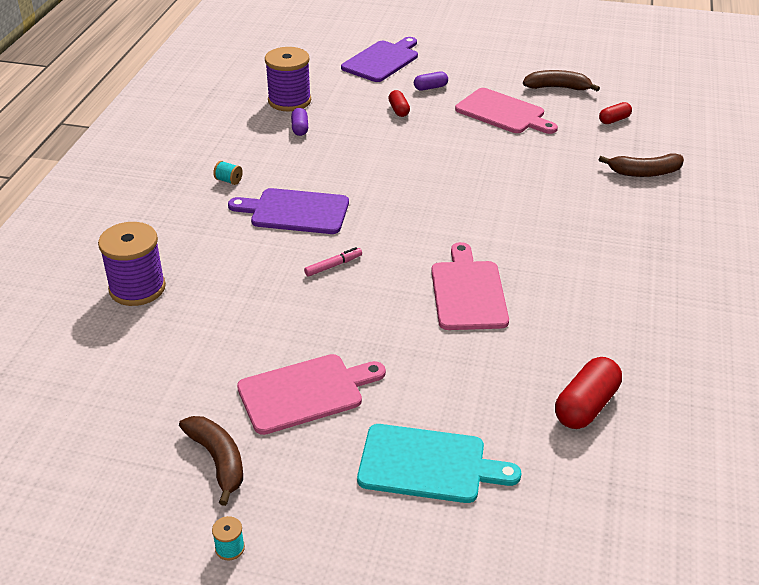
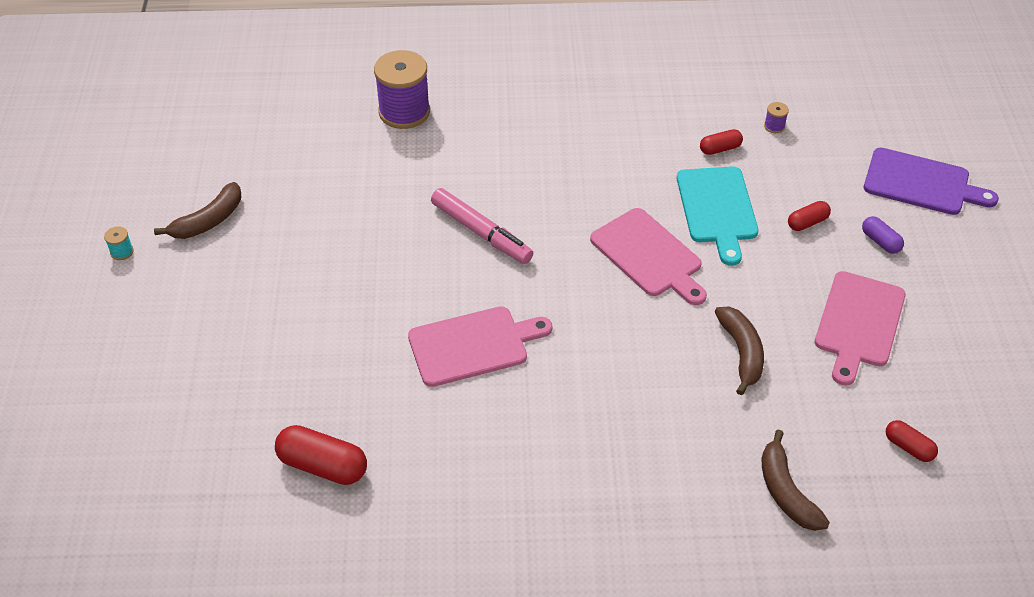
camera: 75 degrees right, 10 degrees up
(228, 180) = (594, 122): turquoise spool -> none
(289, 101) = (774, 126): purple spool -> purple spool, size x0.40
(295, 211) = (560, 183): purple cutting board -> none
(300, 128) = (720, 149): purple capsule -> red capsule
(305, 392) = (297, 254): pink cutting board -> pink cutting board (649, 256)
(333, 266) = (481, 232): pink marker -> pink marker, size x1.93
(428, 464) = (225, 355): turquoise cutting board -> turquoise cutting board (717, 209)
(557, 87) = (962, 373): brown banana -> brown banana (741, 352)

